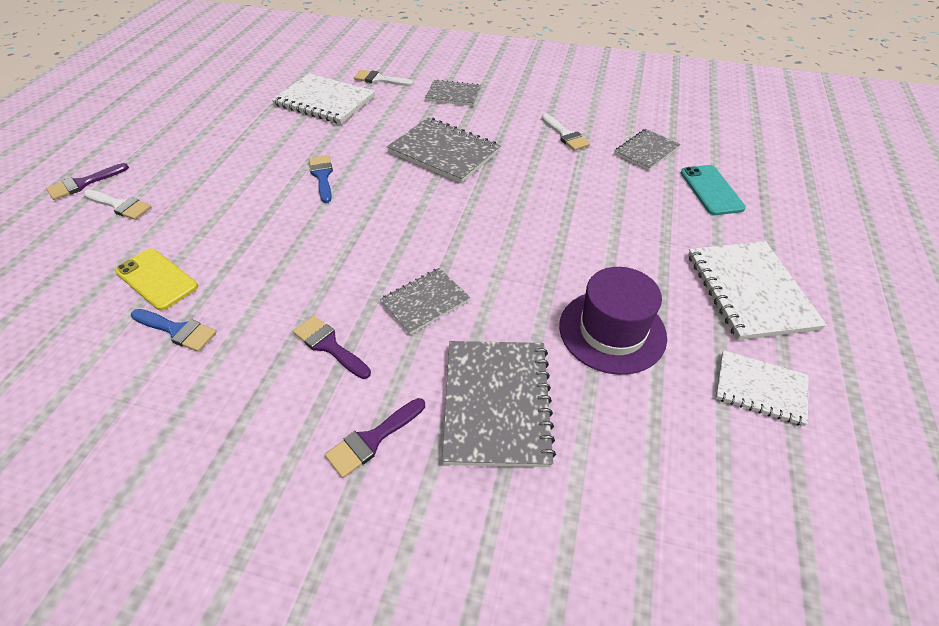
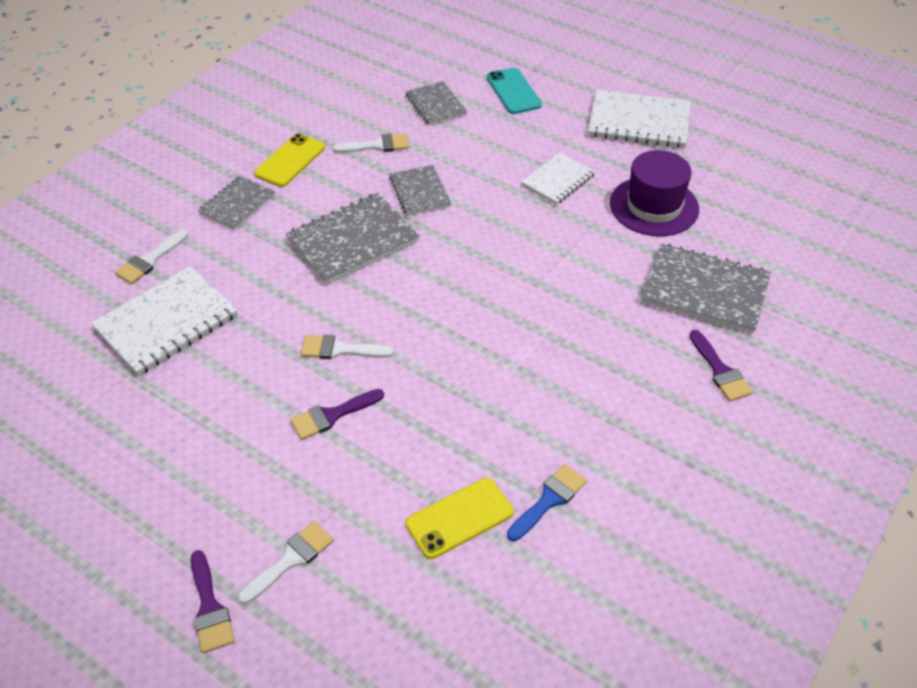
camera: 70 degrees left, 0 degrees up
(322, 176) = (340, 349): blue brush -> white brush
(329, 345) = (610, 382): purple brush -> purple brush (332, 415)
(425, 302) = (580, 307): grey notebook -> grey notebook (420, 192)
(516, 102) = (290, 161): none -> yellow phone
(711, 190) = (513, 91): turquoise phone -> turquoise phone turned 60 degrees clockwise
(760, 389) = (729, 156): white notebook -> white notebook (558, 180)

